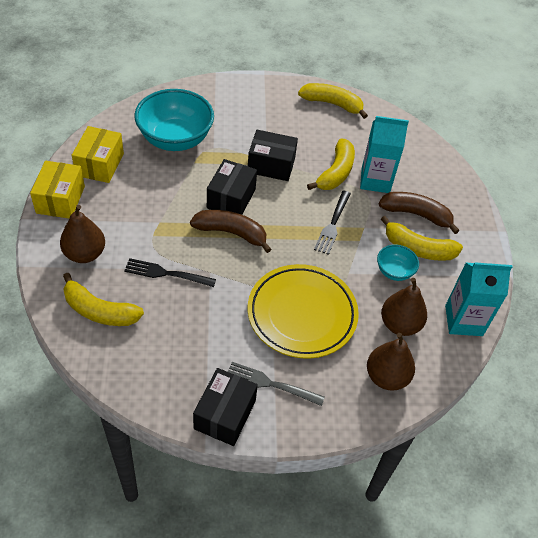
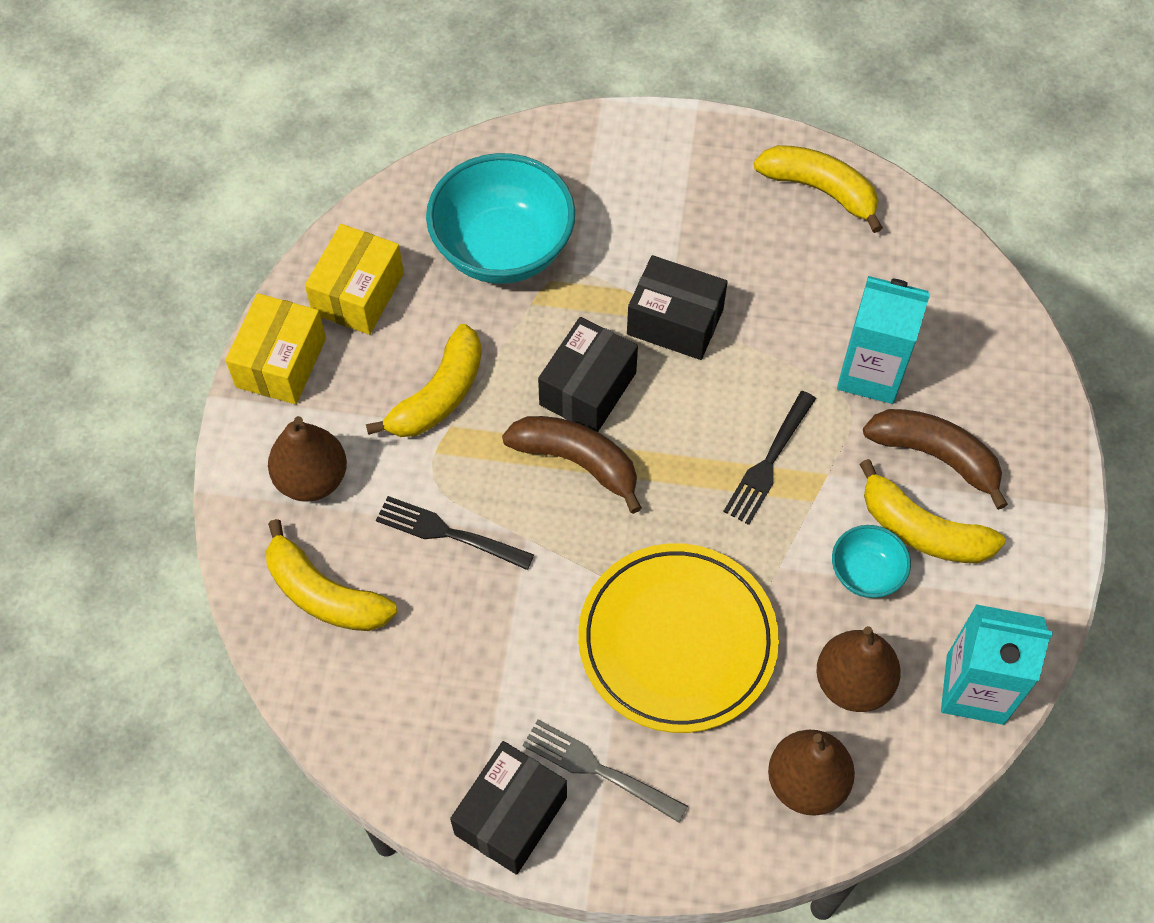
camera: 15 degrees right, 10 degrees up
(335, 173) = (796, 349): yellow banana -> yellow banana (438, 395)

